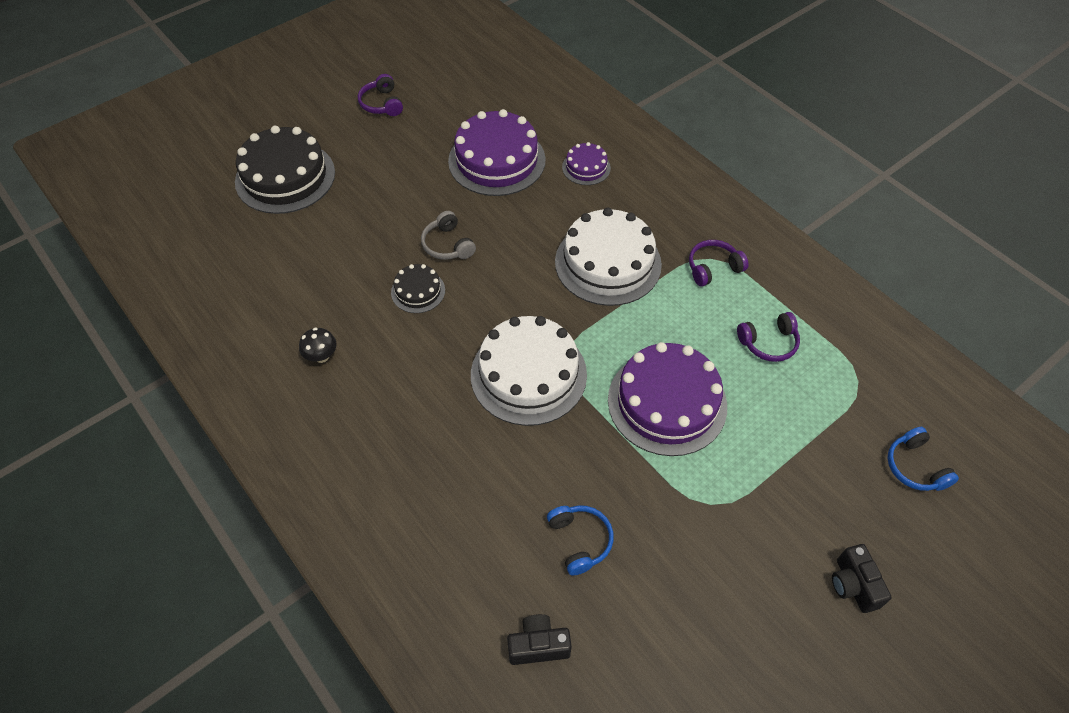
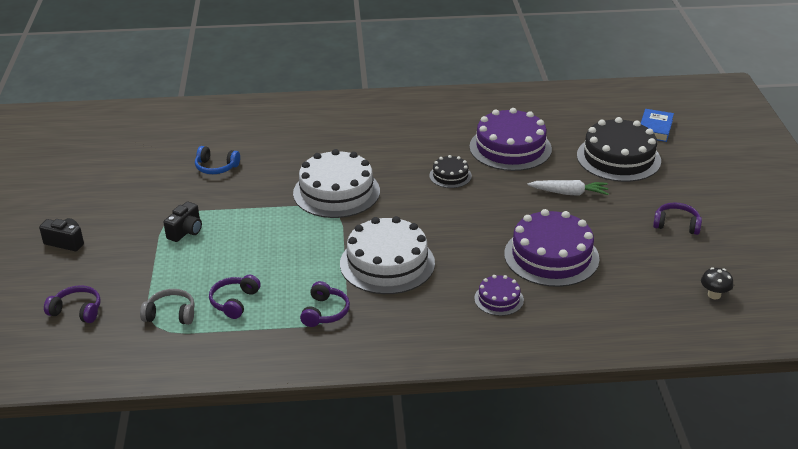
camera: 125 degrees right, 20 degrees down
(200, 171) = (655, 128): none -> blue book
(321, 356) = (436, 129): black mushroom -> black mushroom (714, 295)
(382, 187) = (569, 193): none -> white carrot
(448, 245) = (480, 201): grey headphones -> grey headphones (171, 314)
(538, 645) = (187, 136): black camera -> black camera (186, 231)
(667, 402) = (251, 234): purple cake -> purple cake (510, 148)
(915, 467) = (77, 311): blue headphones -> purple headphones

